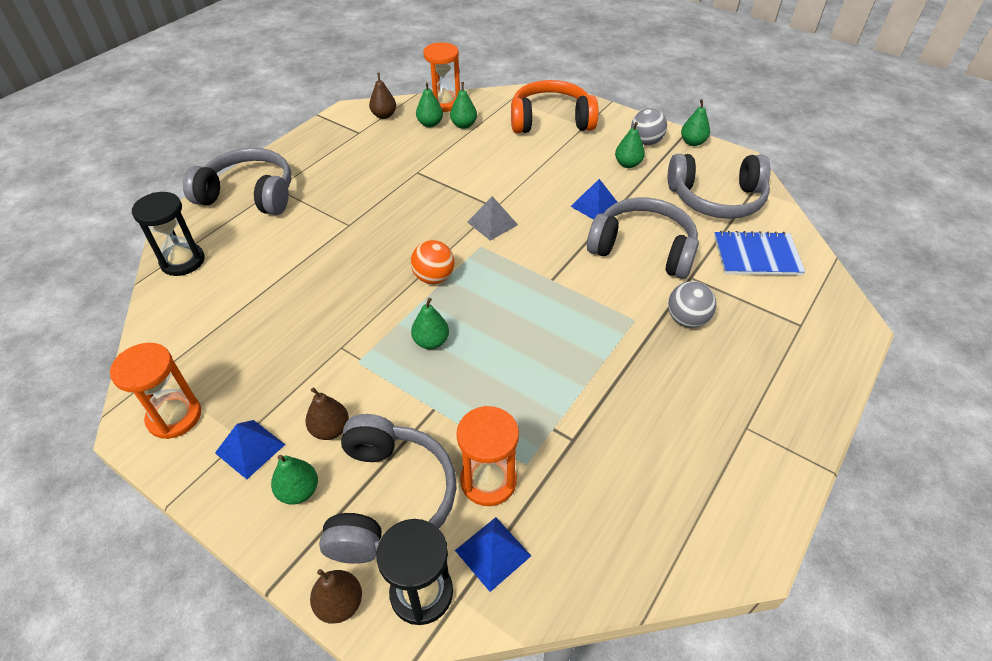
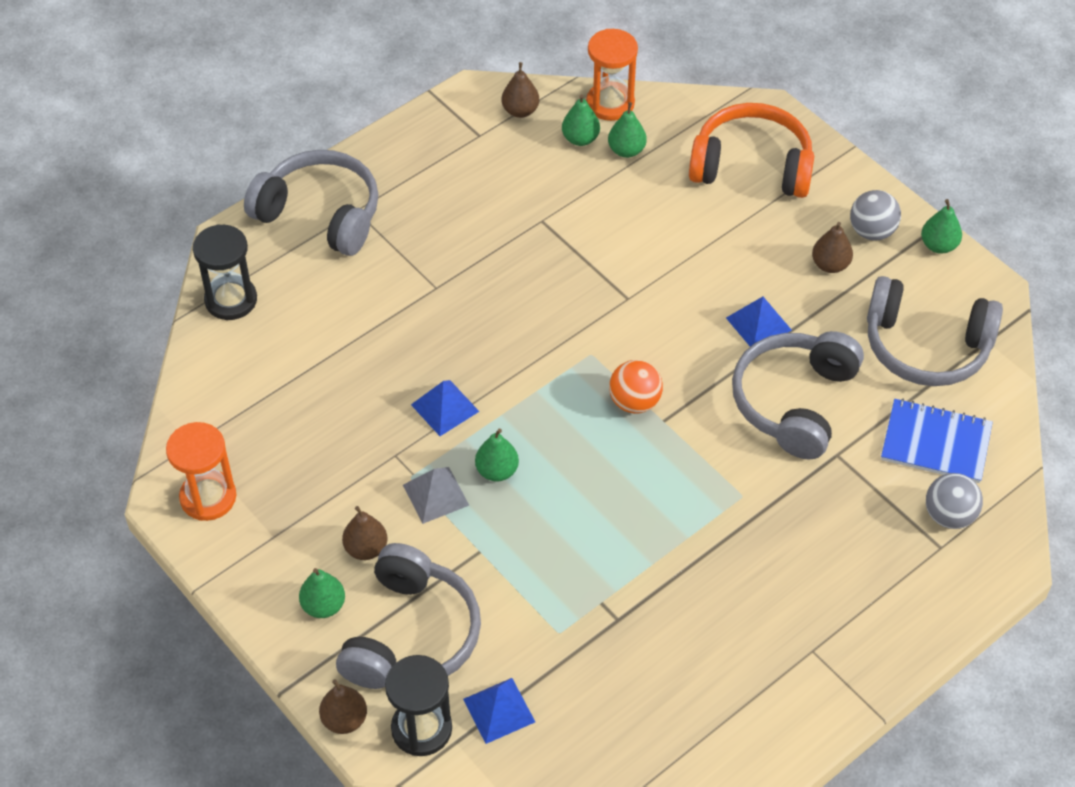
camera: 15 degrees right, 5 degrees up
(250, 448) = (281, 550): blue pyramid -> blue pyramid (445, 408)
(434, 277) = (522, 387): orange ball -> orange ball (634, 402)
(488, 481) = (515, 641): orange hourglass -> none
(492, 223) = (616, 323): grey pyramid -> grey pyramid (435, 495)
(627, 164) = (830, 265): green pear -> brown pear
(643, 249) = (794, 402): grey headphones -> grey headphones turned 105 degrees counterclockwise
(686, 319) = (805, 509): grey ball -> grey ball (949, 515)

